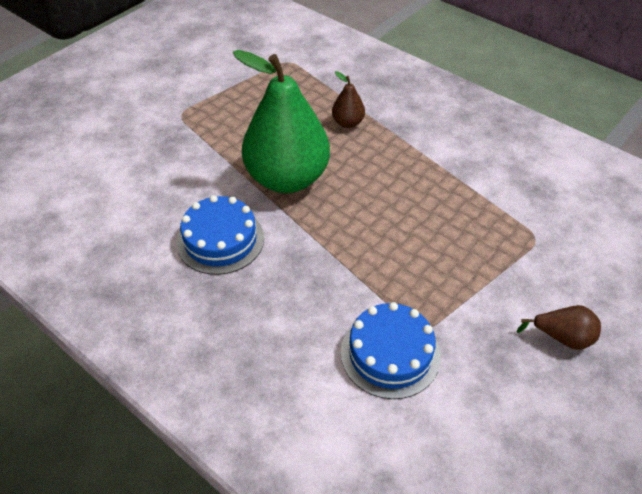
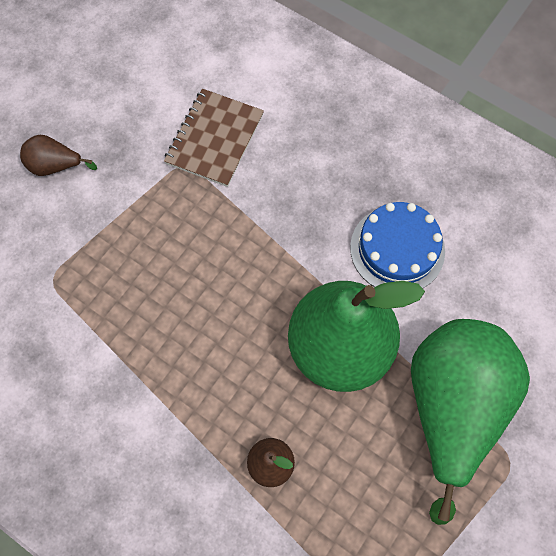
camera: 175 degrees right, 20 degrees up
(211, 141) = (451, 407): none -> green pear
(390, 353) = (214, 139): blue cake -> brown notebook

